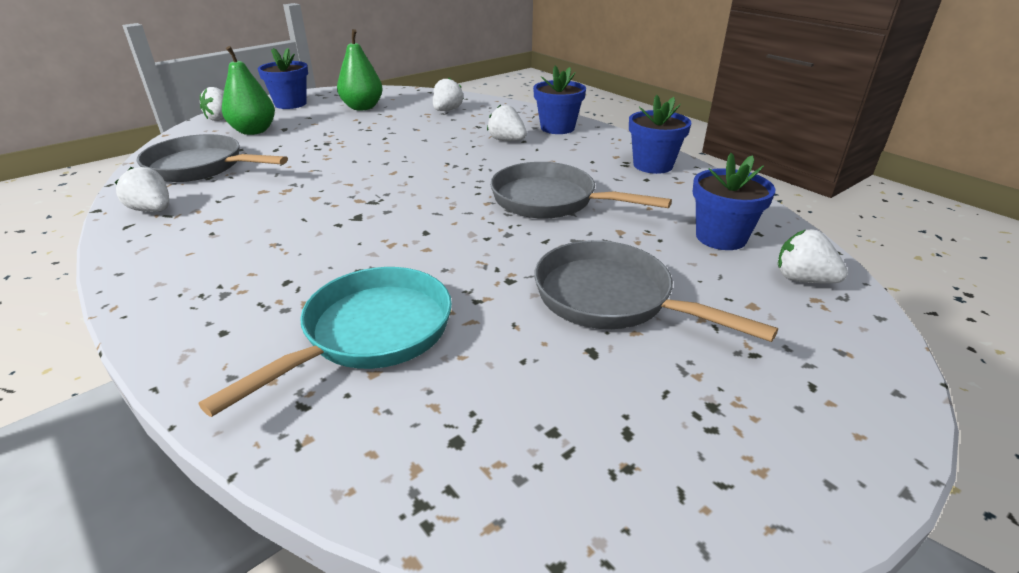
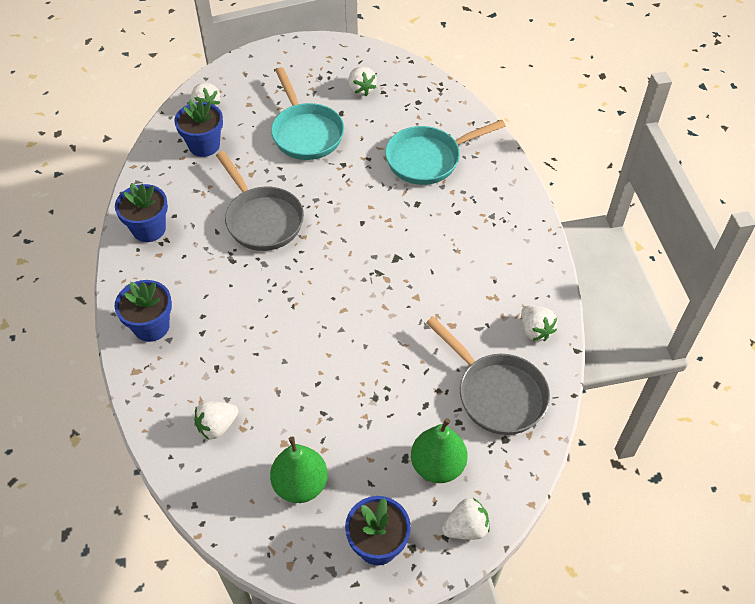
camera: 150 degrees left, 20 degrees up
(507, 140) = (216, 323): white strawberry -> white strawberry (361, 89)
(612, 299) = (306, 133): grey pan -> turquoise pan

